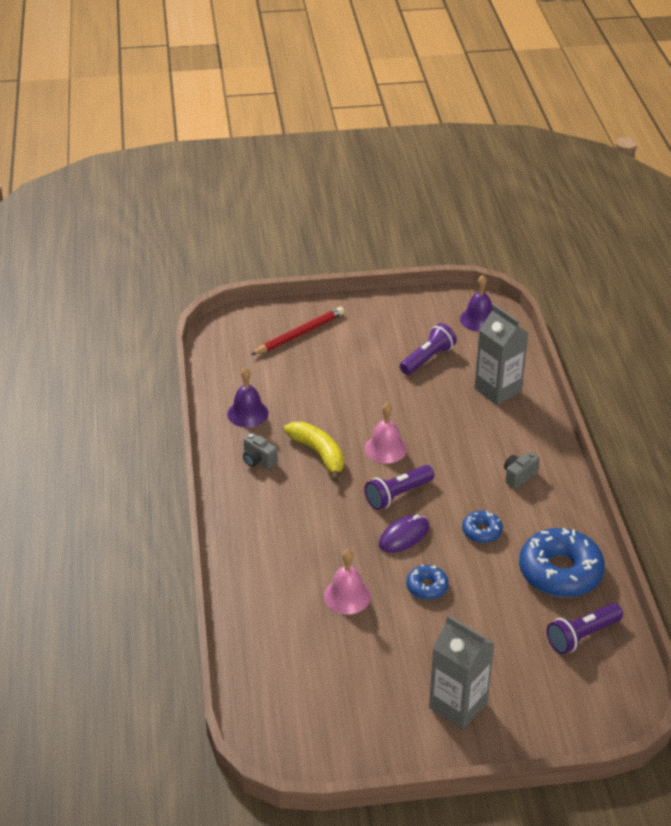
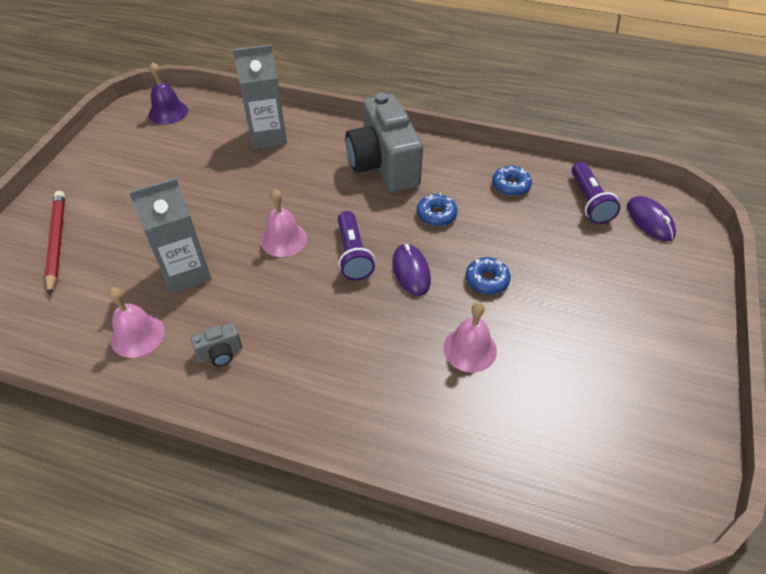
camera: 65 degrees left, 10 degrees up
(248, 413) = (137, 335): purple bell -> pink bell
(318, 453) = (251, 295): yellow banana -> none
(427, 359) = (187, 163): purple flashlight -> none
(458, 705) = (645, 316): grey carton -> grey carton (186, 272)
(518, 476) = (383, 165): grey camera -> grey camera, size x2.46
(560, 572) = (510, 185): blue donut -> blue donut, size x0.49
(589, 689) = (650, 220): none -> purple mouse

